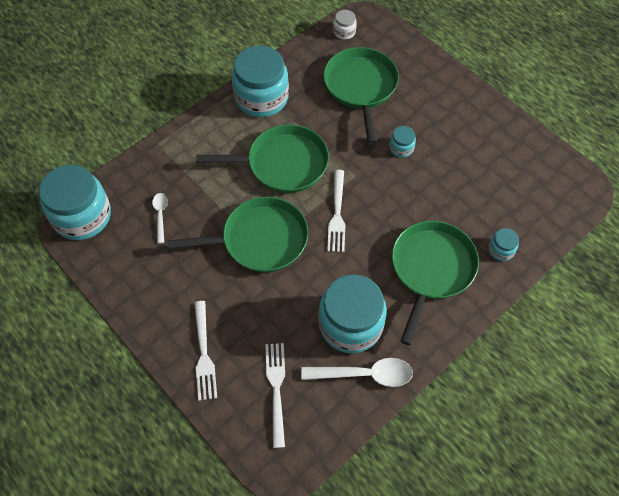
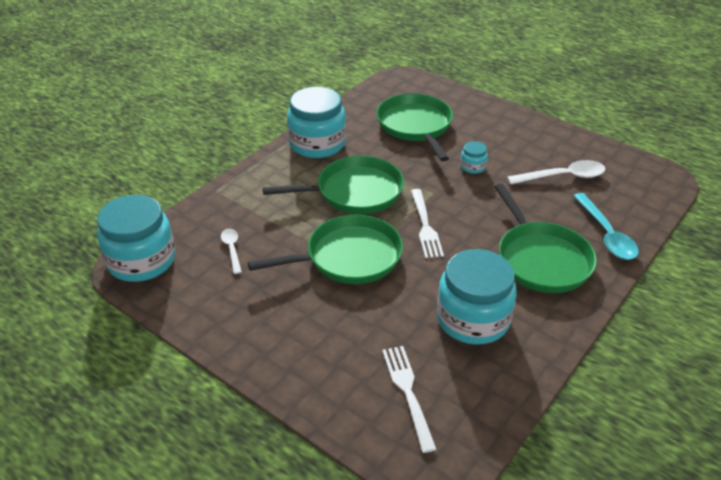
camera: 10 degrees left, 20 degrees down
(204, 353) = (312, 369): white fork -> none
(344, 32) = (385, 89): white jar -> none
(365, 374) = (505, 363): white spoon -> white spoon (563, 177)
(431, 269) = (541, 259): green pan -> green pan turned 150 degrees clockwise
(501, 250) = (606, 235): turquoise jar -> turquoise spoon

